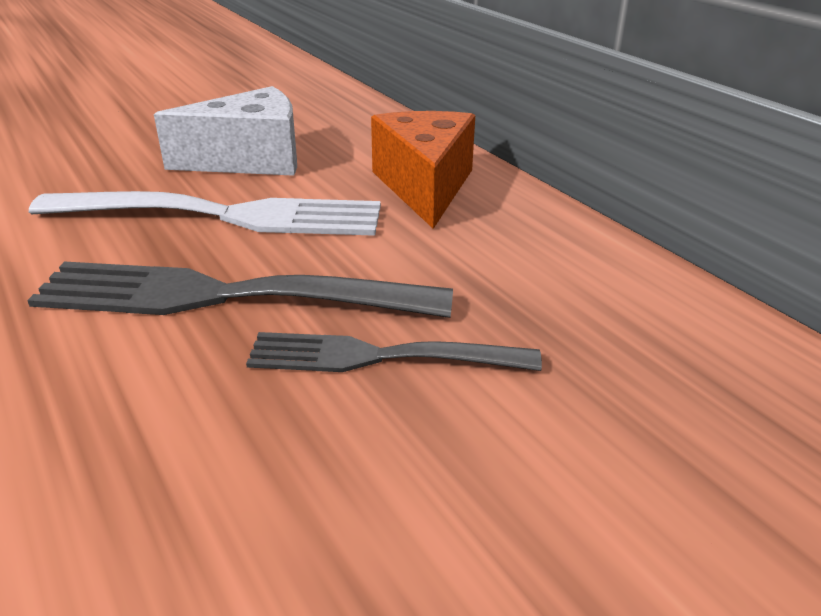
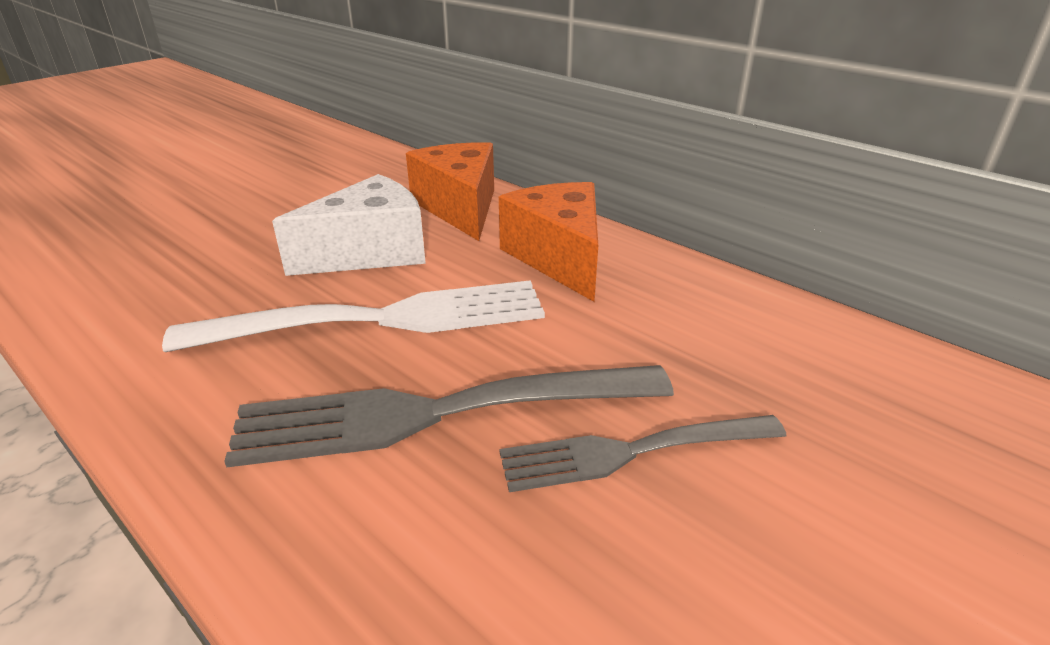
camera: 15 degrees left, 0 degrees up
(358, 132) = (460, 207): none -> orange cheese

